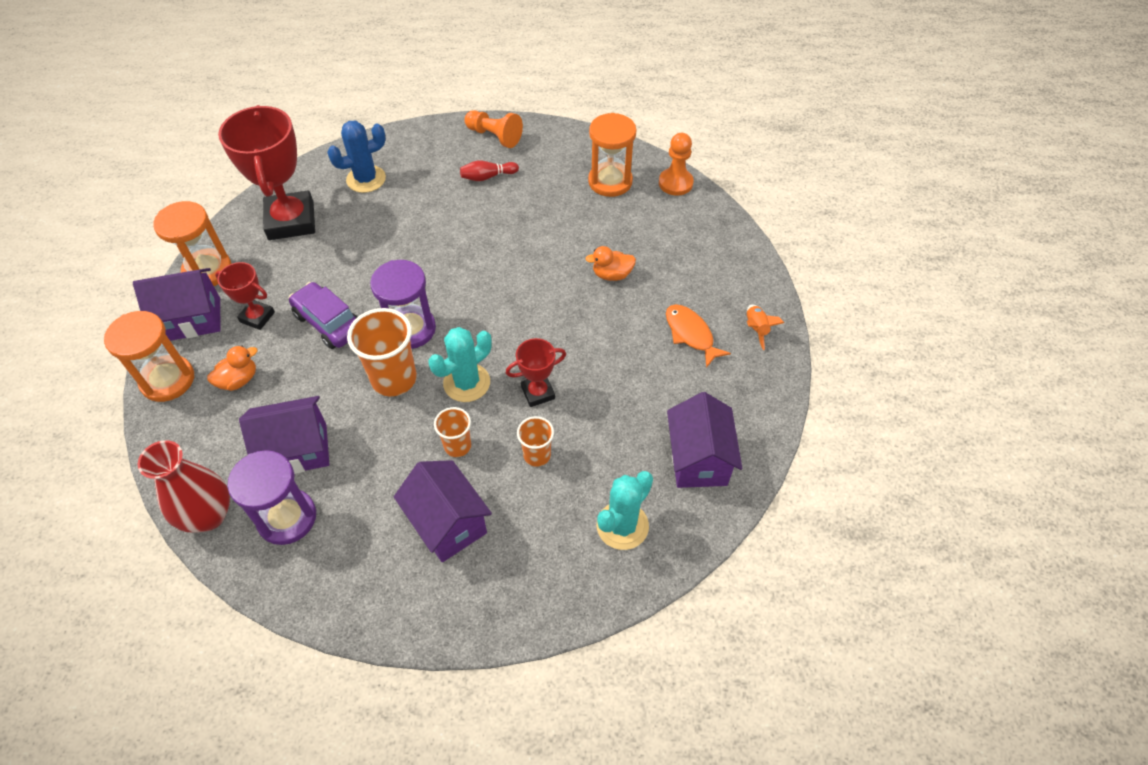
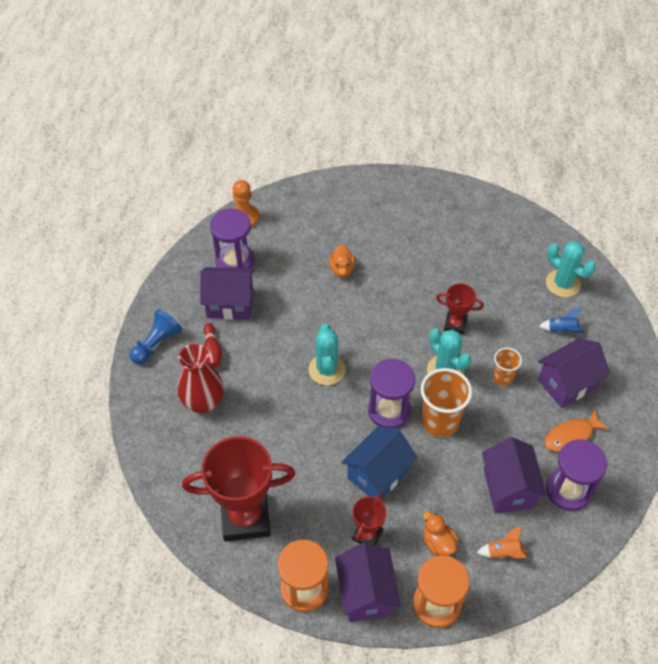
camera: 85 degrees left, 0 degrees up
(208, 515) = (569, 548): red vase -> red vase (203, 402)
(328, 323) = (378, 474): purple car -> blue house
(366, 179) = (197, 453): blue cactus -> none
(466, 270) = (327, 369): none -> turquoise cactus
(494, 136) = (156, 344): orange pawn -> blue pawn
(537, 455) = (509, 328): orange cup -> none
(538, 392) = (455, 324): red trophy -> red trophy turned 60 degrees counterclockwise
(538, 521) = (562, 330): none -> blue rocket
(610, 181) = (235, 261): orange hourglass -> purple hourglass
(690, 334) = (404, 228): orange fish -> orange fish (571, 436)
(698, 459) = (511, 237): purple house -> purple house (230, 304)
(756, 329) = (402, 190): orange rocket -> orange rocket (503, 552)

